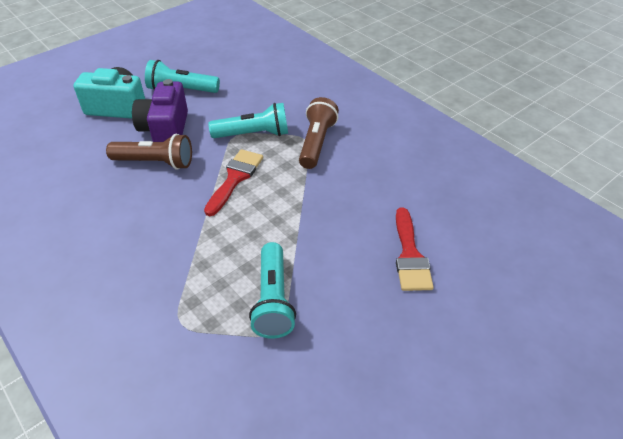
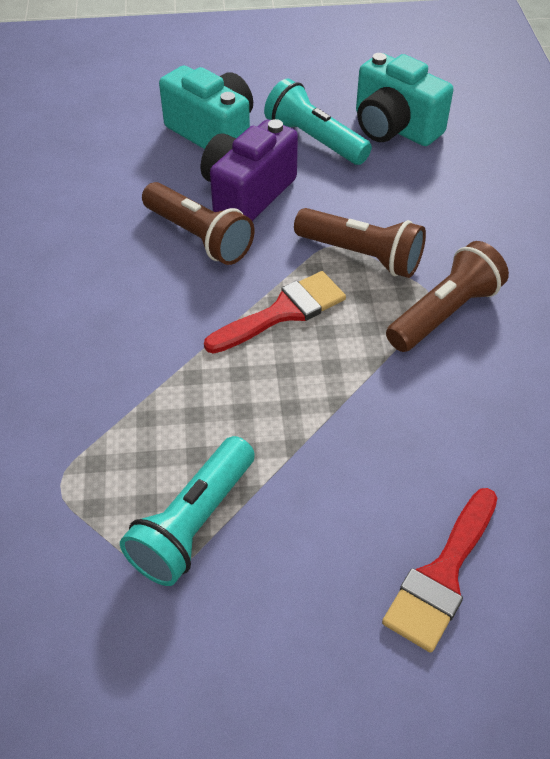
camera: 35 degrees right, 5 degrees up
(220, 68) = (394, 128): none -> turquoise camera
(254, 134) = (361, 255): turquoise flashlight -> brown flashlight

